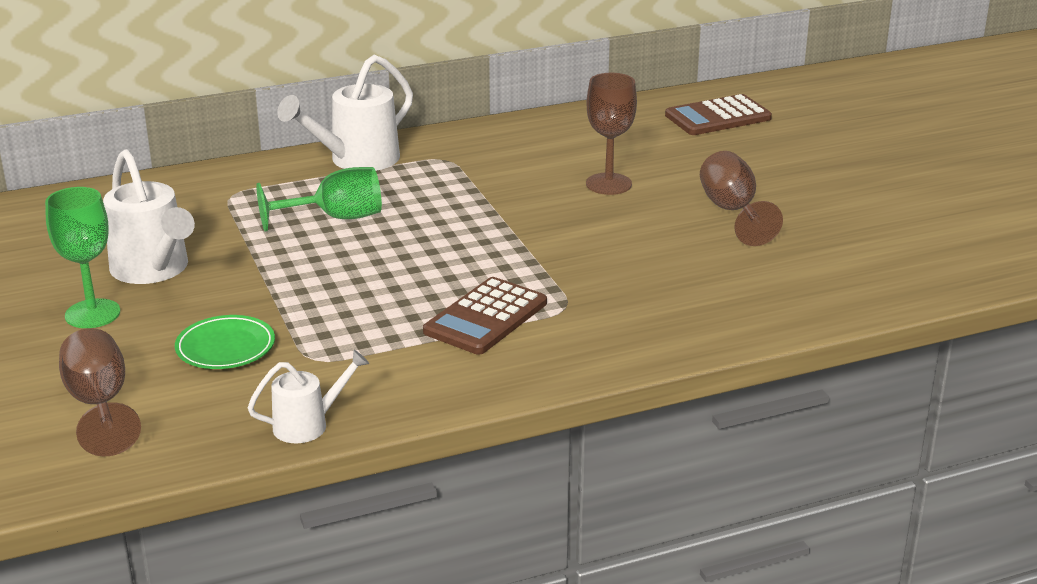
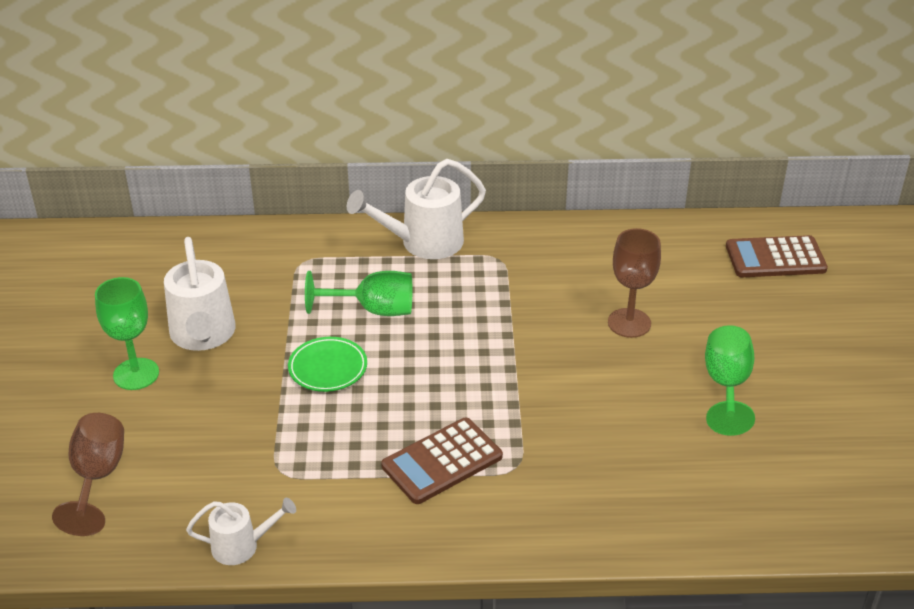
camera: 20 degrees right, 10 degrees up
(225, 347) = (218, 440): green plate -> green plate (328, 368)
(732, 212) = (726, 385): brown goblet -> green goblet

